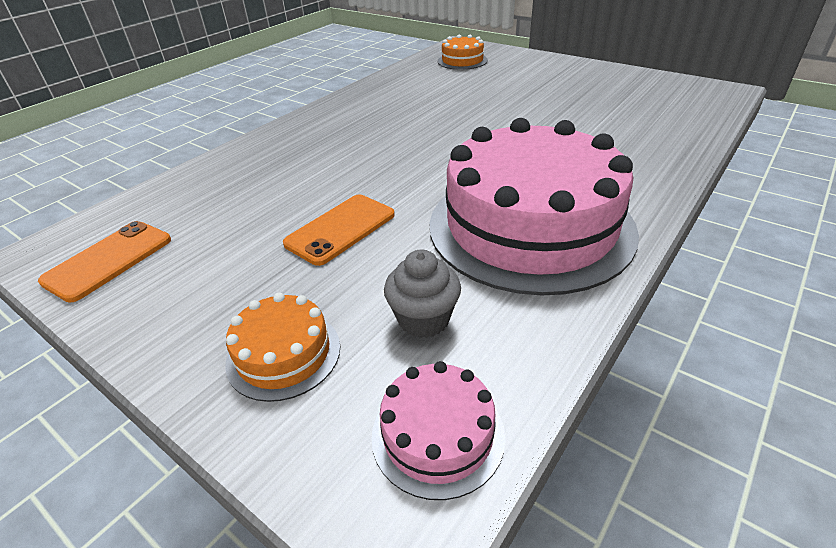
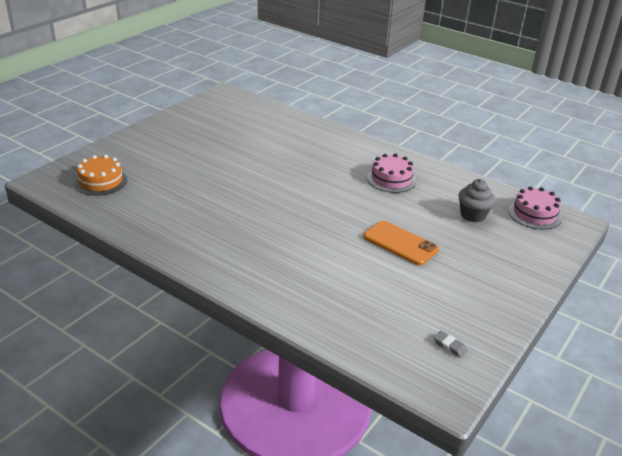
camera: 95 degrees left, 5 degrees down
(108, 260) = (450, 346): orange phone -> grey eraser
(283, 354) = (508, 256): orange cake -> none
(530, 226) = (391, 179): pink cake -> pink cake, size x0.43

